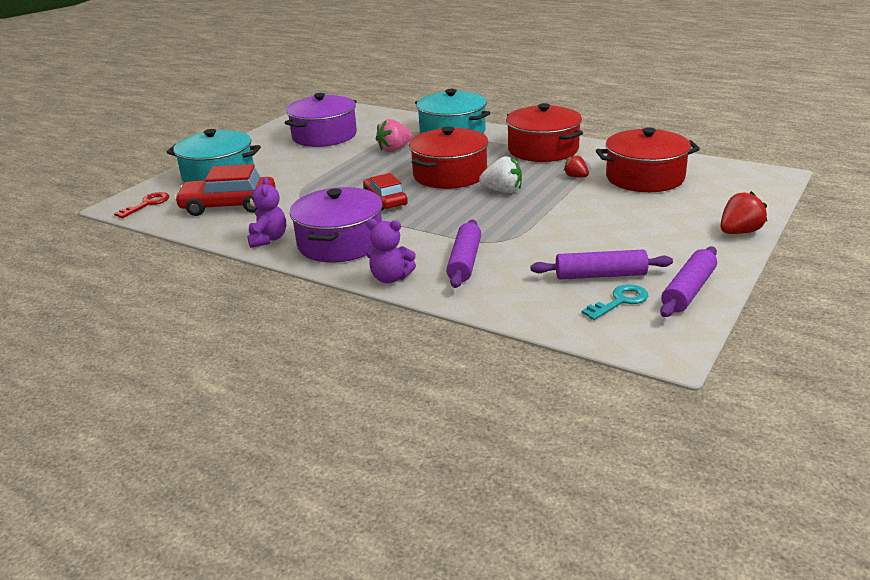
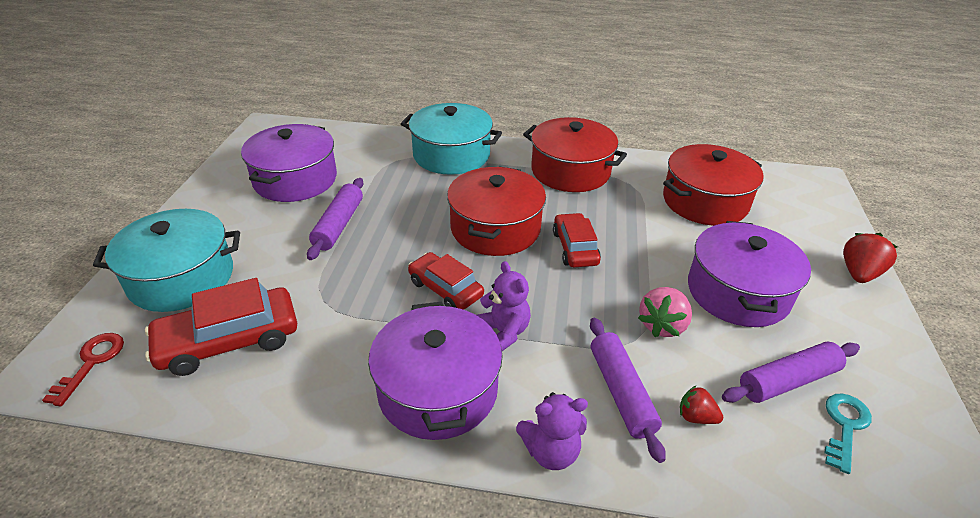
camera: 25 degrees left, 10 degrees up
(268, 239) = (328, 405): purple teddy bear -> purple teddy bear (503, 332)
(394, 149) = (400, 192): pink strawberry -> pink strawberry (662, 325)
(502, 191) = (575, 248): white strawberry -> red car
(576, 177) = (636, 210): red strawberry -> red strawberry (696, 417)
(613, 228) = (737, 292): none -> purple pot
(688, 291) = (894, 387): purple rolling pin -> purple rolling pin (338, 225)

